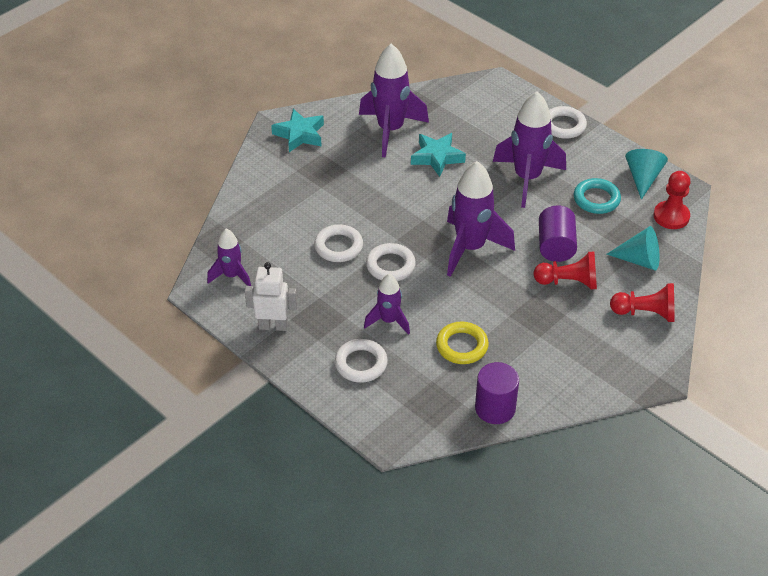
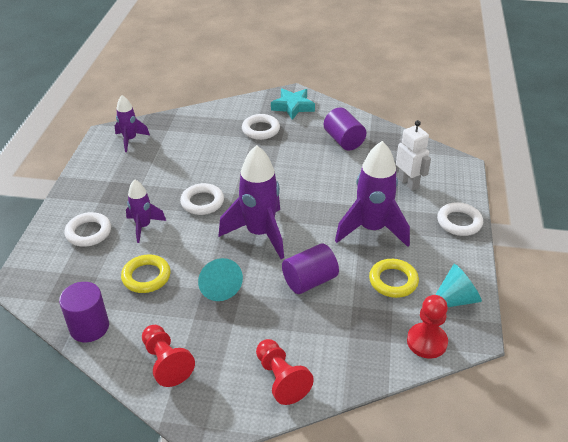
camera: 55 degrees right, 5 degrees down
(273, 326) = (97, 177): white robot -> white robot (408, 183)
(338, 246) = (199, 170): white ring -> white ring (260, 130)
(390, 130) = (343, 140): purple rocket -> purple cylinder
(437, 157) = (341, 173): turquoise star -> none
(568, 282) = (274, 308): red pawn -> red pawn (166, 362)
(596, 199) = (393, 281): turquoise ring -> yellow ring
(639, 260) = (346, 344): turquoise cone -> turquoise cone (219, 286)

